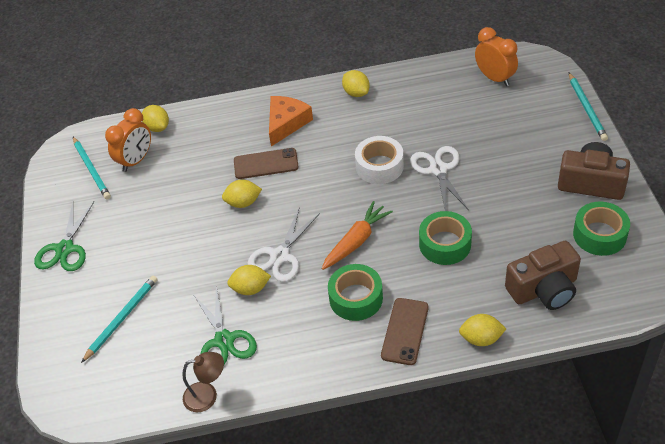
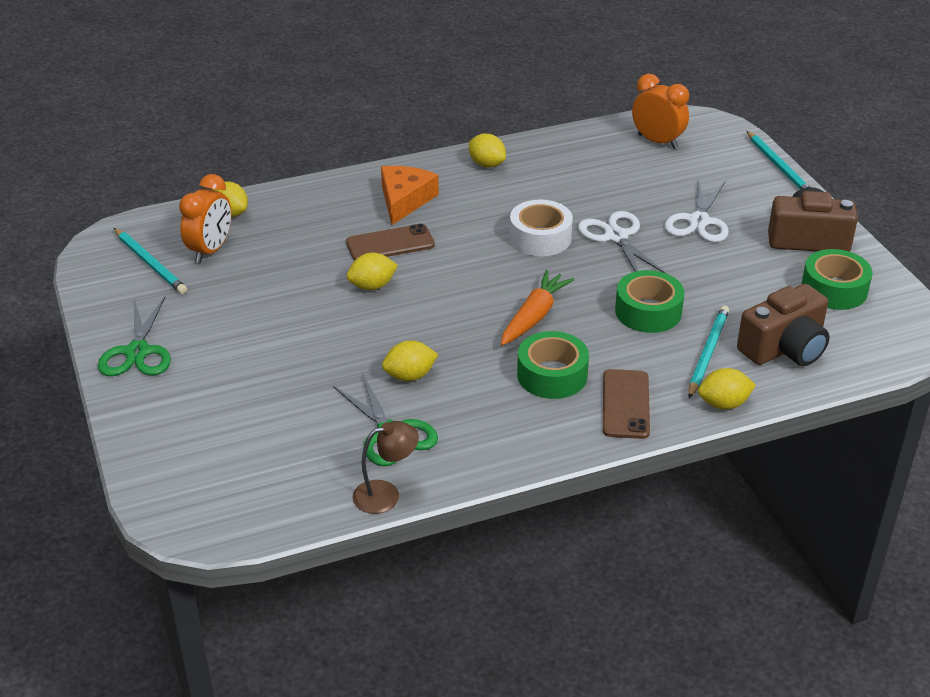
camera: 15 degrees left, 10 degrees down
(122, 318) = (241, 421): turquoise pencil -> turquoise pencil (707, 353)
(280, 256) = (439, 338): white scissors -> white scissors (699, 221)

